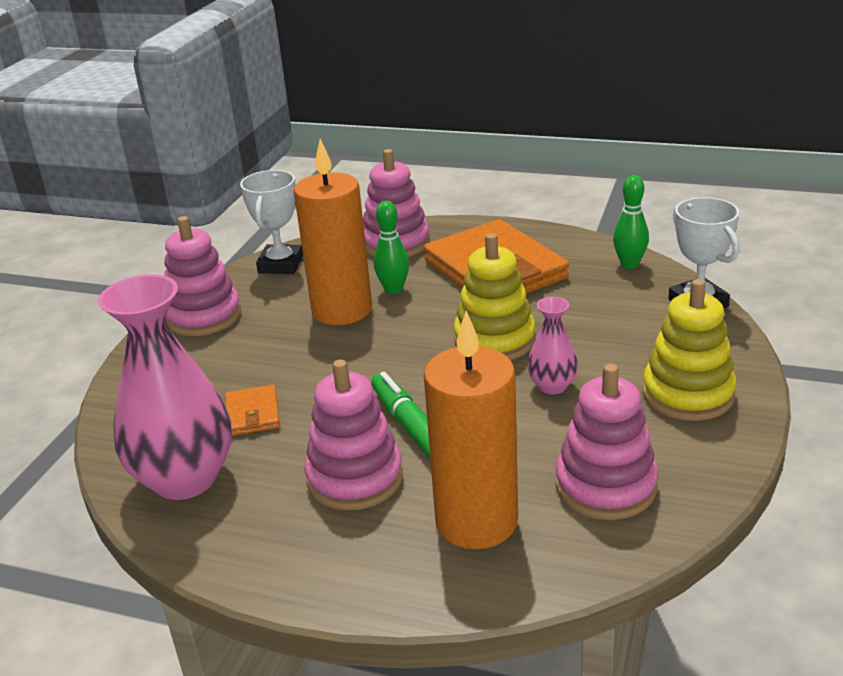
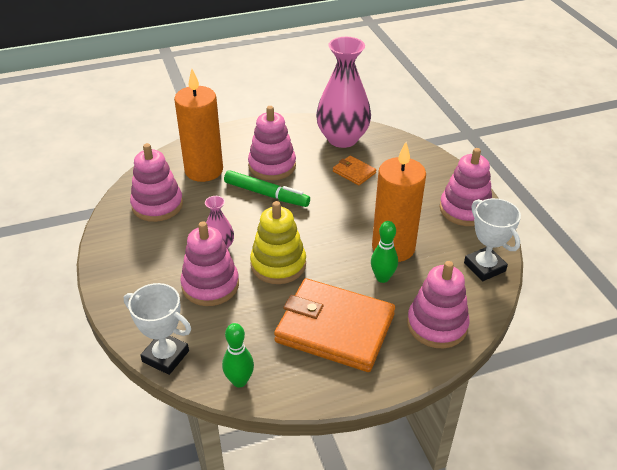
camera: 140 degrees right, 10 degrees up
(599, 348) = (210, 285): none -> pink stacking toy
(687, 394) = (140, 272): yellow stacking toy -> none

